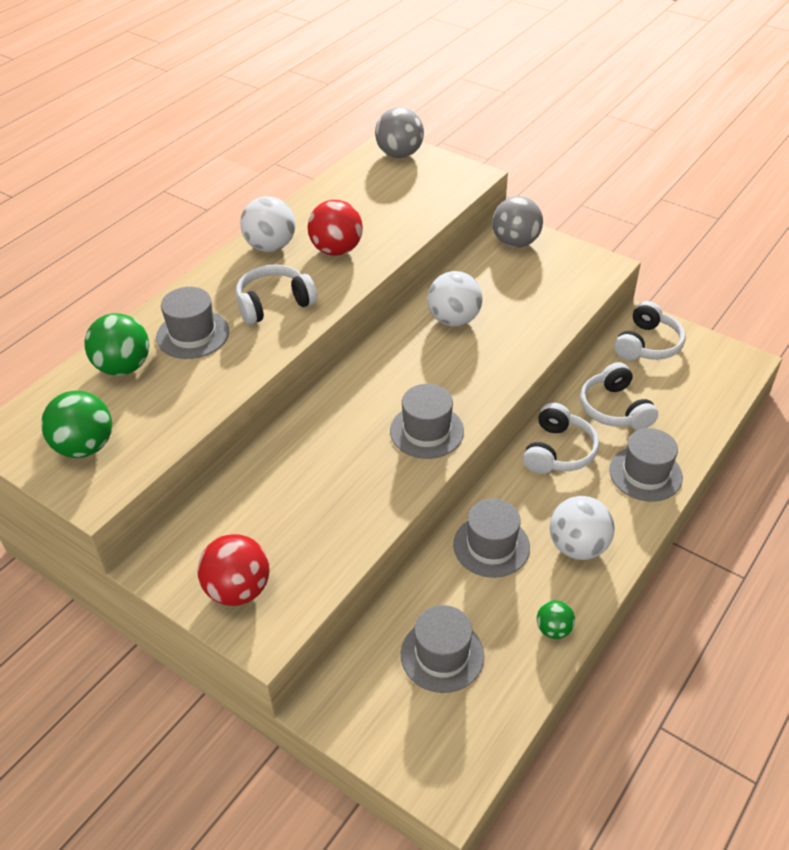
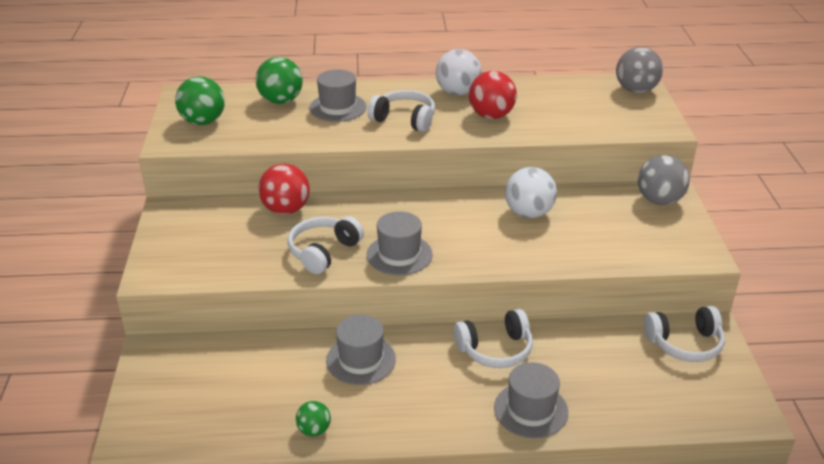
camera: 50 degrees right, 10 degrees down
(238, 589) = (179, 247): red ball -> red ball (286, 210)
(442, 655) = (239, 383): grey hat -> none
(578, 546) = (408, 406): white ball -> none
(615, 409) = (582, 359): white headphones -> white headphones (323, 252)

